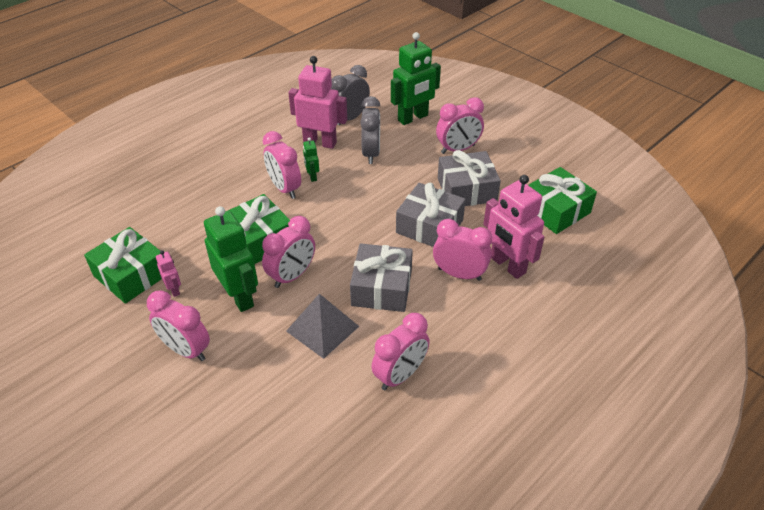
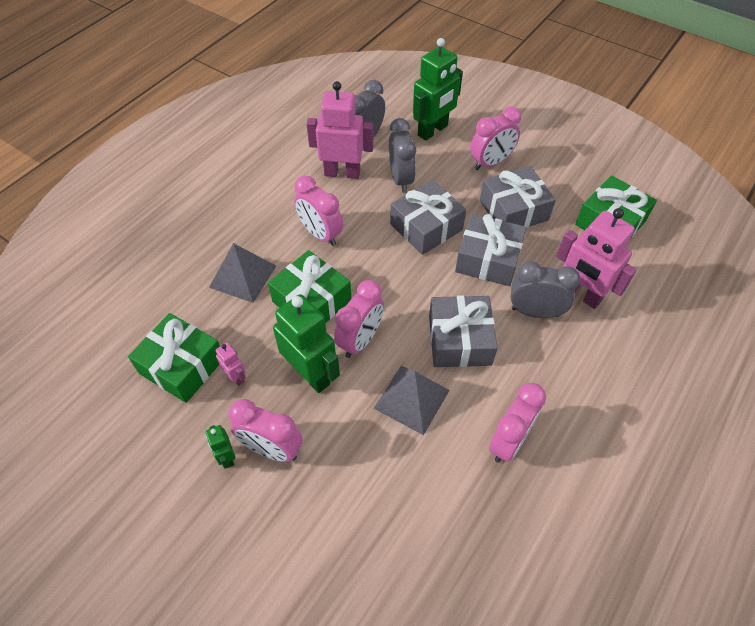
camera: 10 degrees left, 10 degrees up
(206, 213) = (243, 276): none -> grey pyramid
(312, 176) = (346, 215): green robot -> green robot (226, 457)
(381, 194) = (426, 227): none -> grey gift
(459, 274) = (535, 312): pink clock -> grey clock

